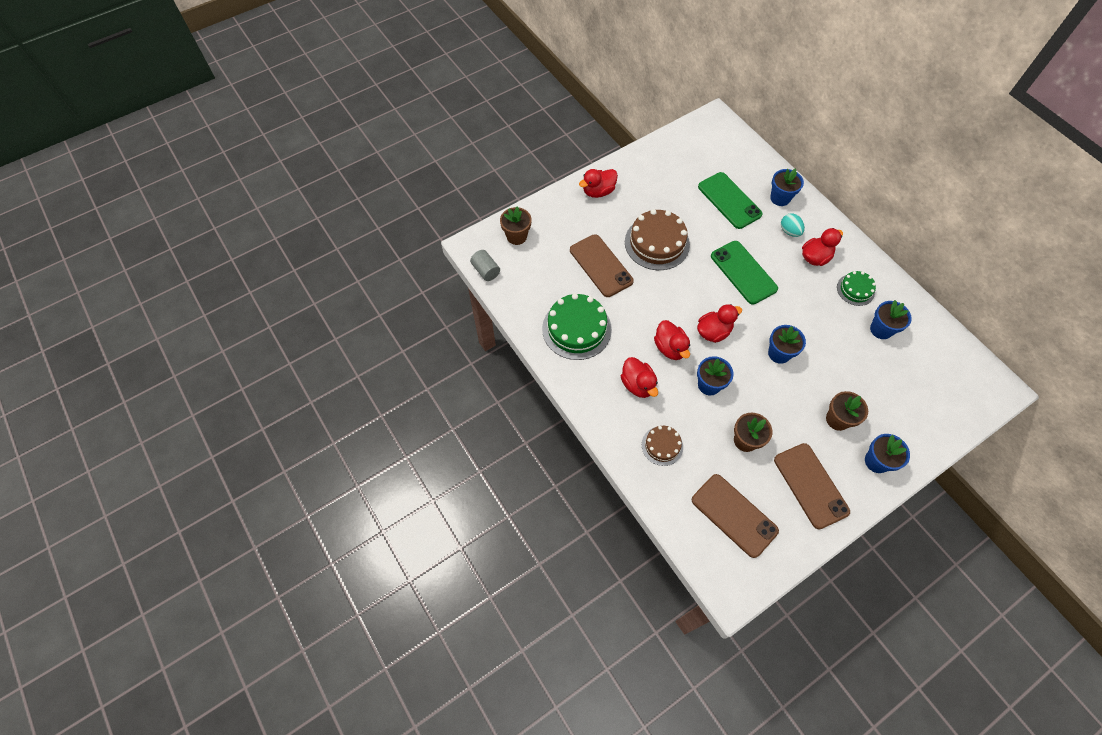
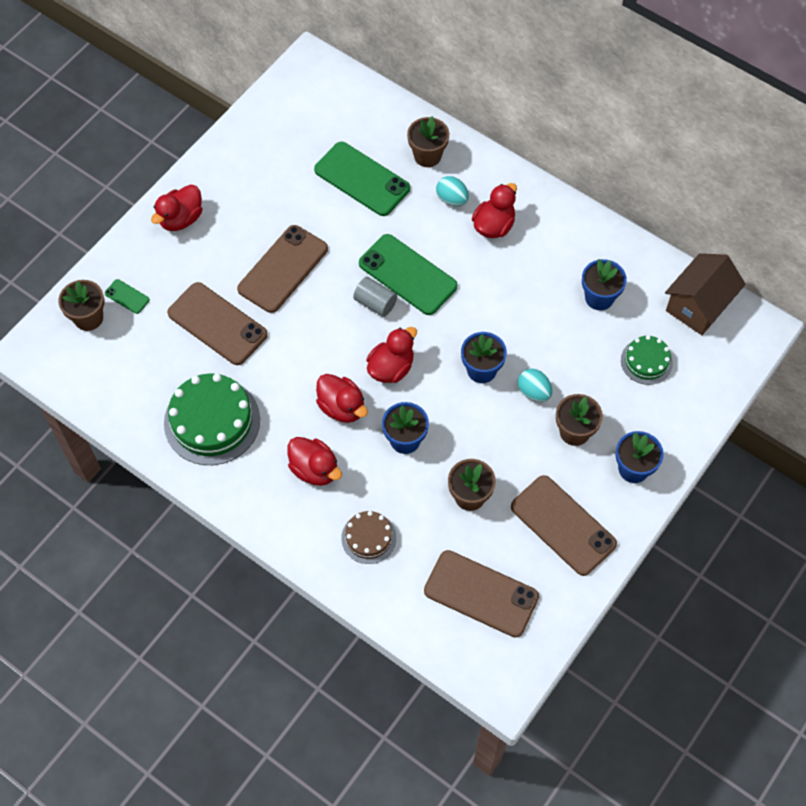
camera: 20 degrees left, 0 degrees up
(486, 270) = (62, 380): grey cylinder -> grey cylinder (375, 303)
(546, 230) = (127, 296): none -> green phone
(657, 243) = (283, 269): brown cake -> brown phone
(780, 198) = (427, 156): blue flower pot -> brown flower pot
(814, 381) = (533, 392): none -> turquoise egg
(855, 290) = (555, 254): green cake -> green cake (646, 361)
(957, 358) = (698, 305): none -> brown house

